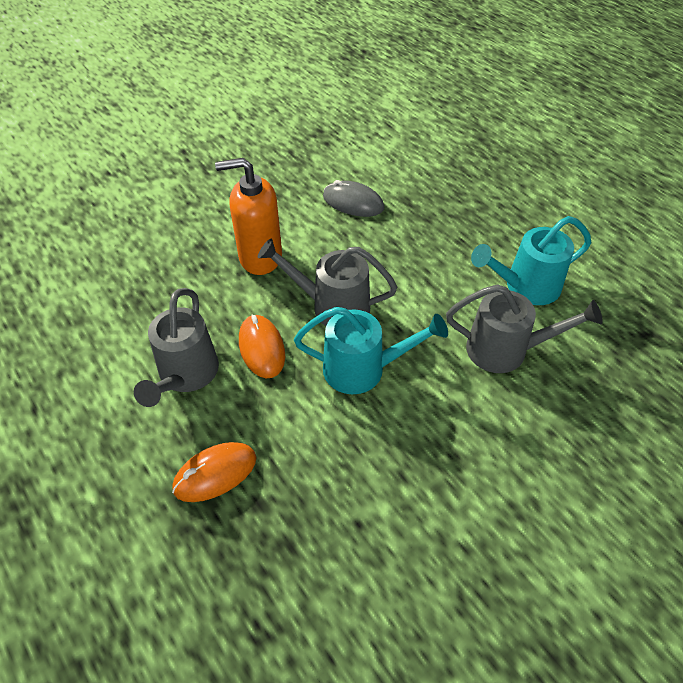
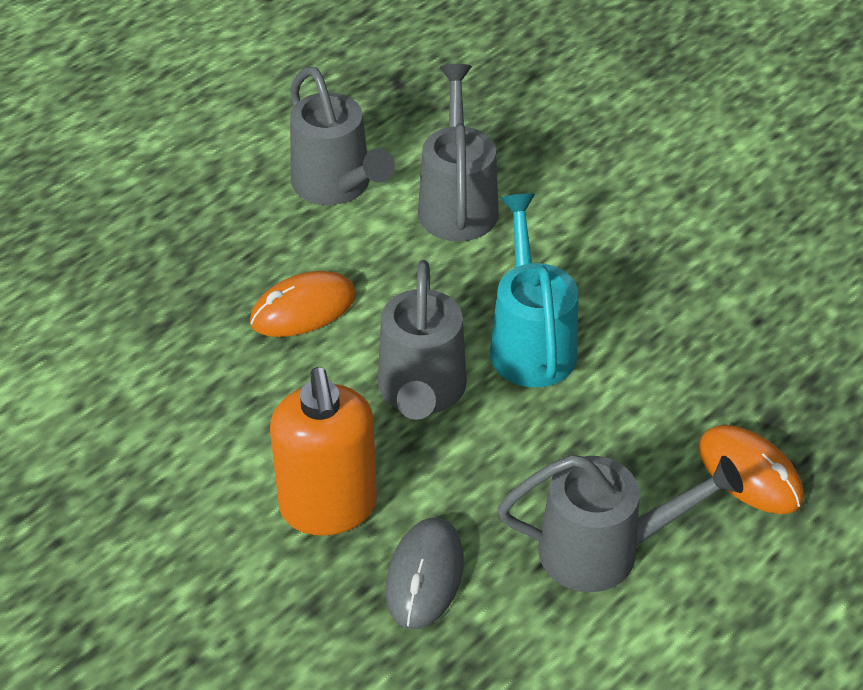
camera: 100 degrees left, 5 degrees down
(261, 348) = (525, 465): orange mouse -> orange mouse (303, 309)
(353, 202) = (170, 398): grey mouse -> grey mouse (425, 576)
(525, 287) = (337, 187): turquoise watering can -> grey watering can

